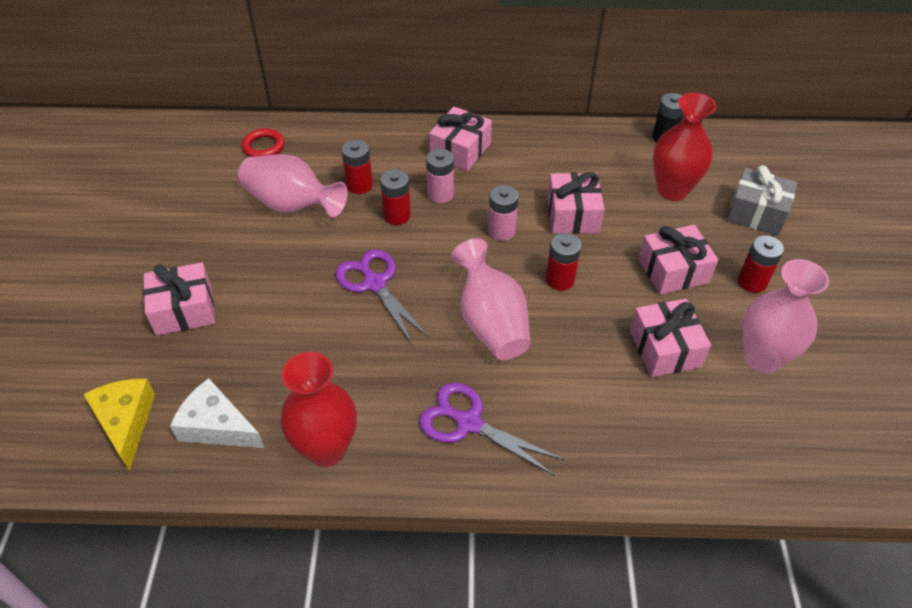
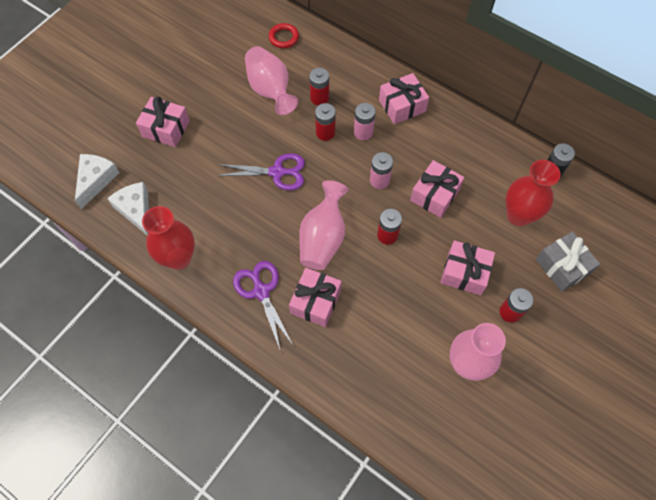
camera: 35 degrees right, 15 degrees up
(126, 422) = (96, 180): yellow cheese -> white cheese
(374, 283) = (277, 172): purple scissors -> purple scissors turned 90 degrees clockwise
(664, 348) = (411, 319): pink gift -> pink gift (315, 301)

